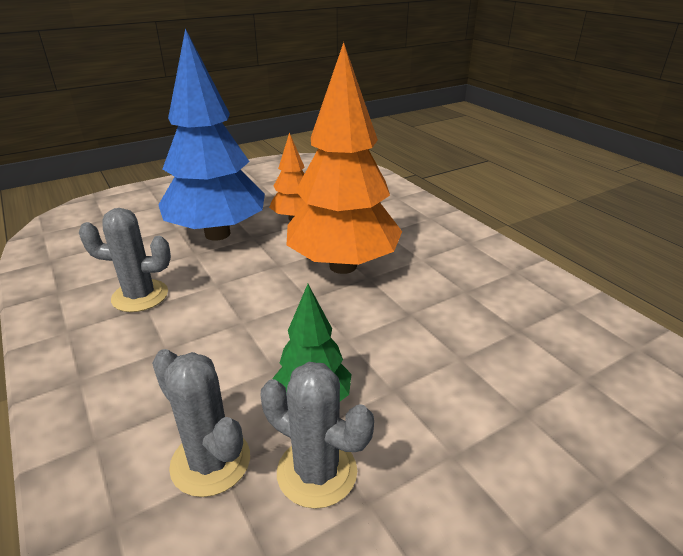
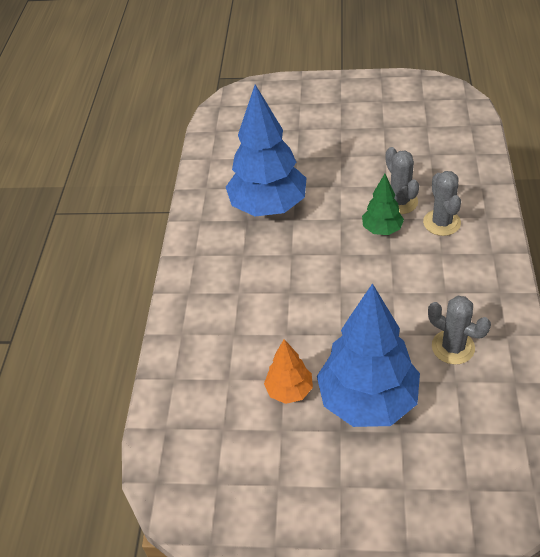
camera: 140 degrees left, 15 degrees up
(343, 266) = (296, 311): orange tree -> none
(516, 359) = (268, 207): none -> blue tree

